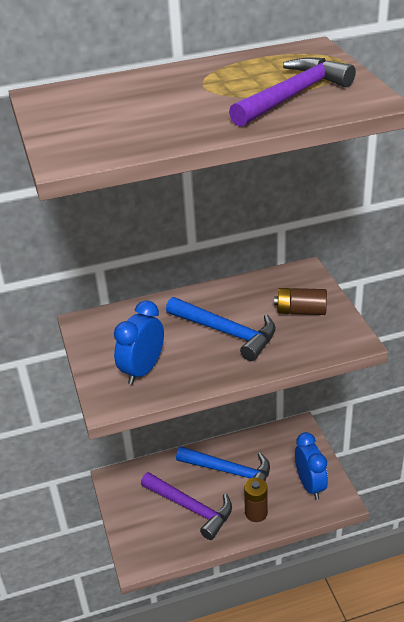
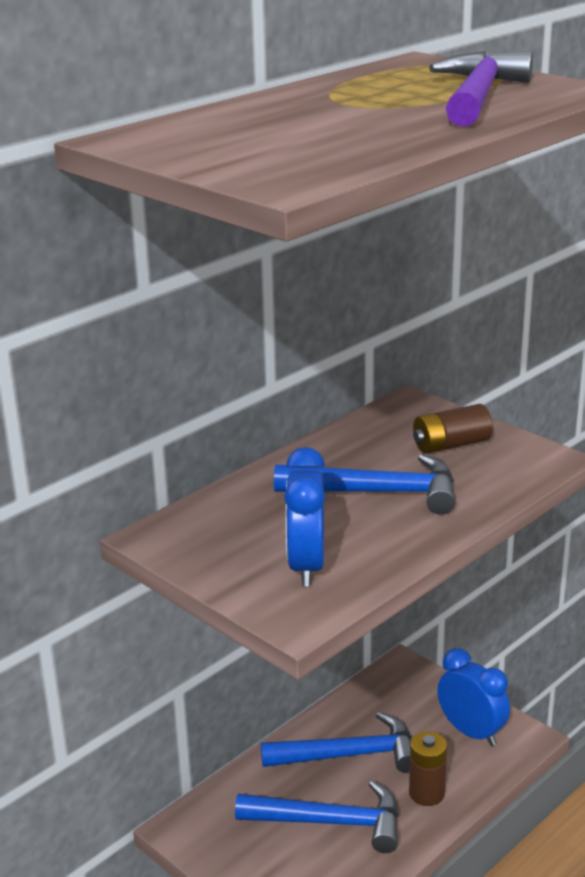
camera: 30 degrees left, 10 degrees down
(191, 508) = (330, 822): purple hammer -> blue hammer

